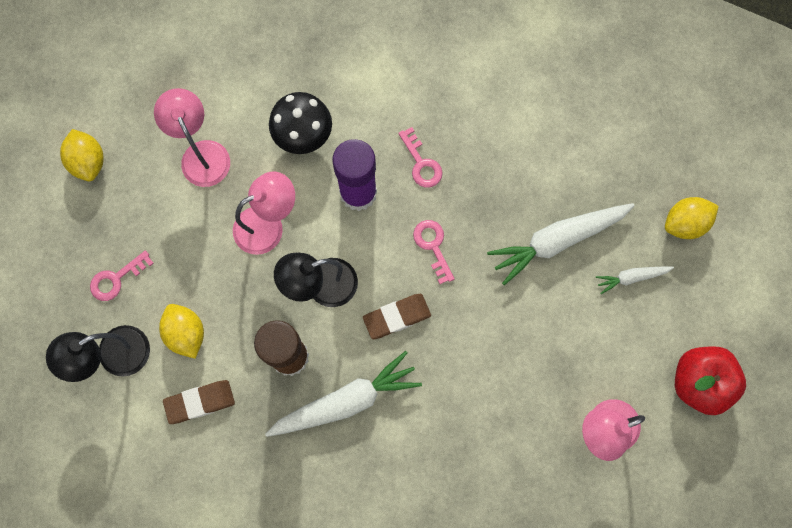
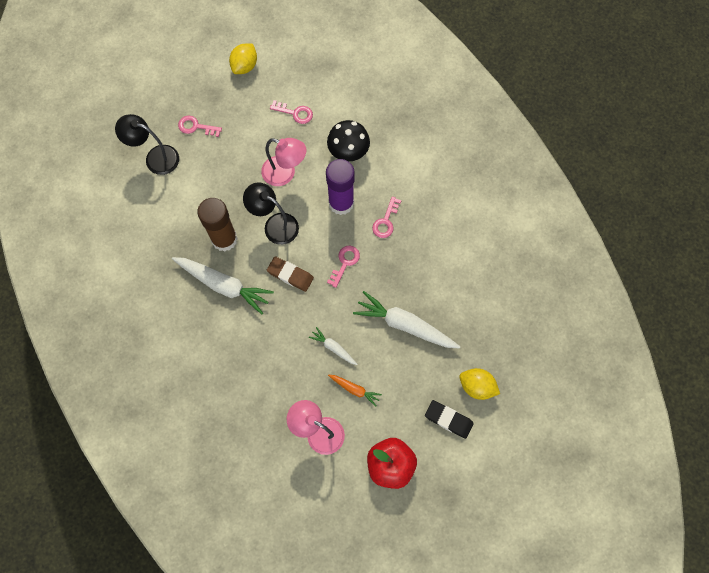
camera: 50 degrees right, 5 degrees down
(186, 333) = (195, 181): yellow lemon -> none
(200, 402) = (165, 215): brown eraser -> none
(201, 154) = (295, 113): pink lamp -> pink key
(587, 353) = (355, 389): none -> orange carrot
(631, 277) = (418, 381): white carrot -> white carrot (333, 348)
(697, 282) = (448, 419): none -> black eraser

